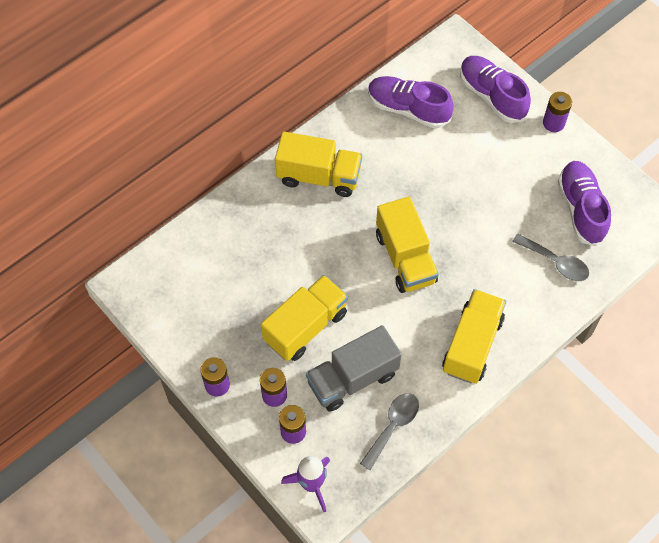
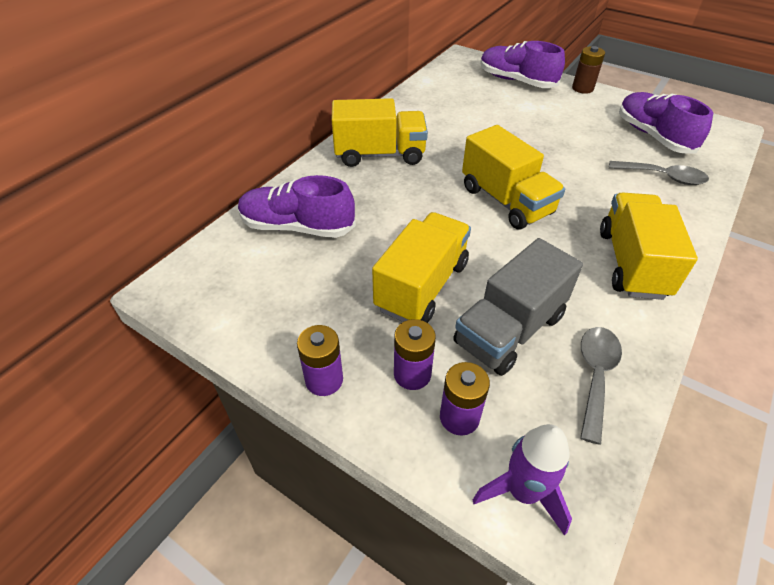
camera: 15 degrees left, 15 degrees down
(408, 109) = (445, 98): purple shoe -> purple shoe (297, 227)
(553, 123) = (582, 88): purple battery -> brown battery

